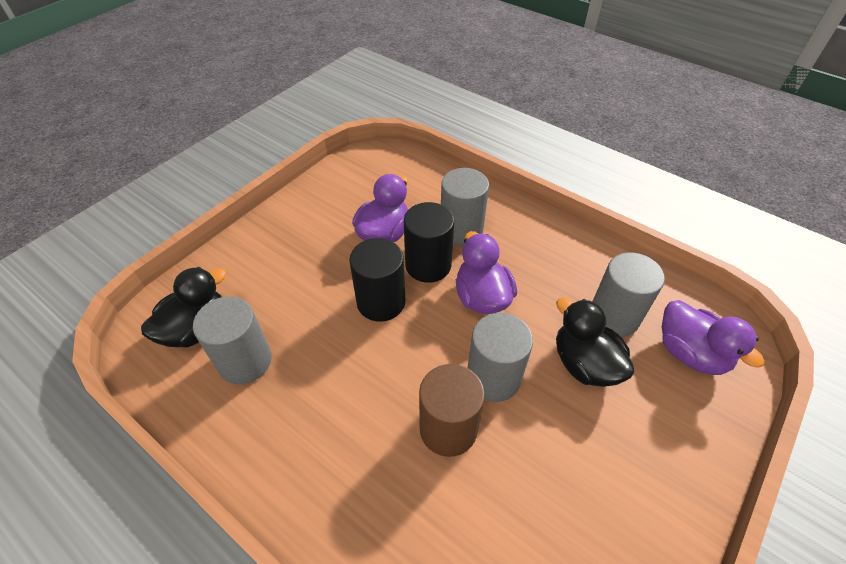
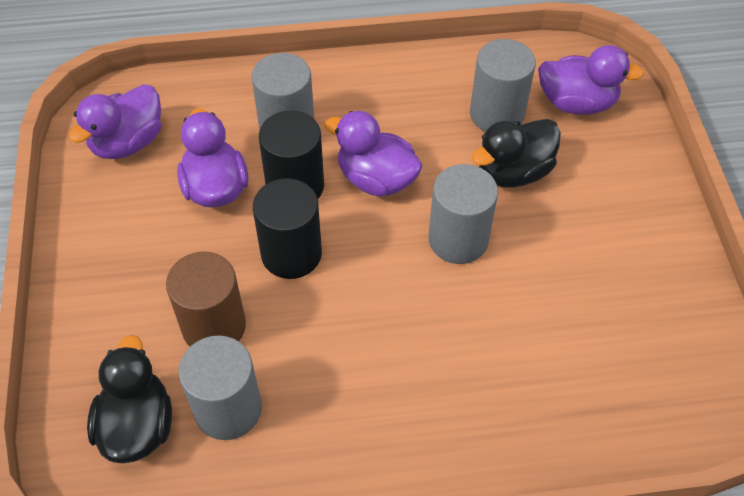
camera: 45 degrees left, 5 degrees up
(368, 179) = (127, 142): none -> purple duck
(448, 429) = (467, 308): brown cylinder -> brown cylinder (214, 326)
(584, 364) = (513, 172): black duck -> black duck turned 45 degrees counterclockwise

